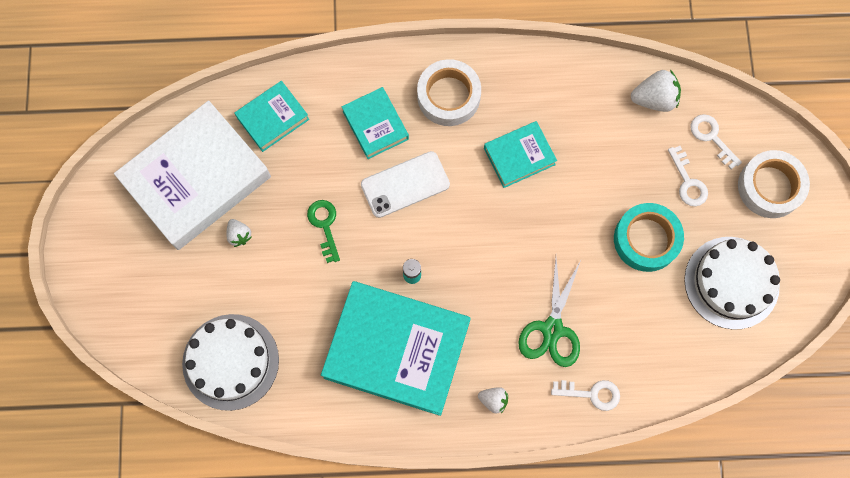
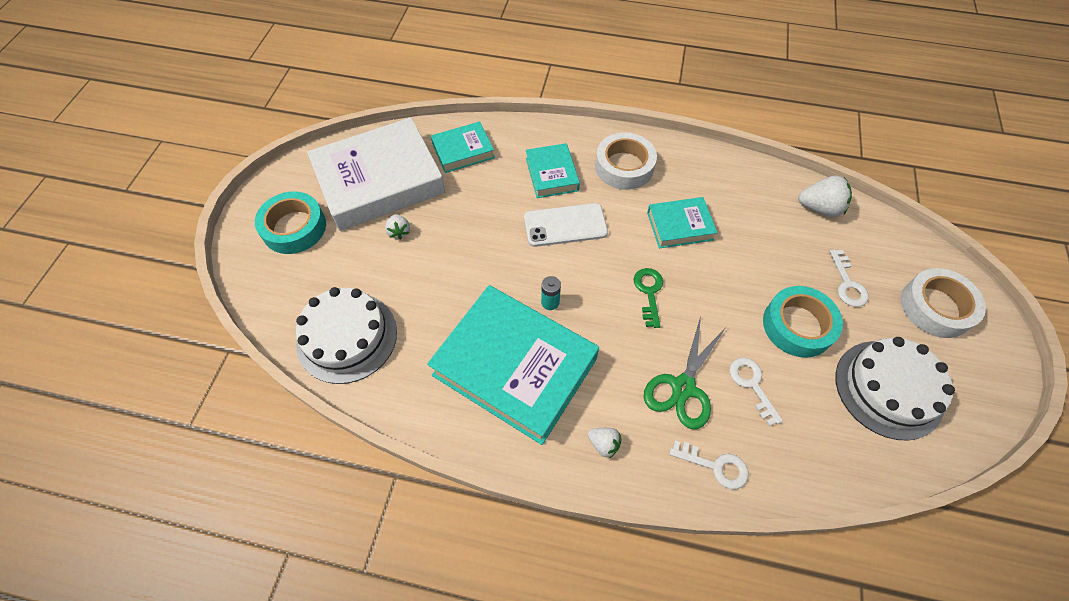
camera: 15 degrees right, 15 degrees down
(129, 258) = (294, 228): none -> turquoise tape
(324, 225) = (480, 241): green key -> green key (649, 292)
(711, 137) = (875, 251): white key -> white key (752, 385)

